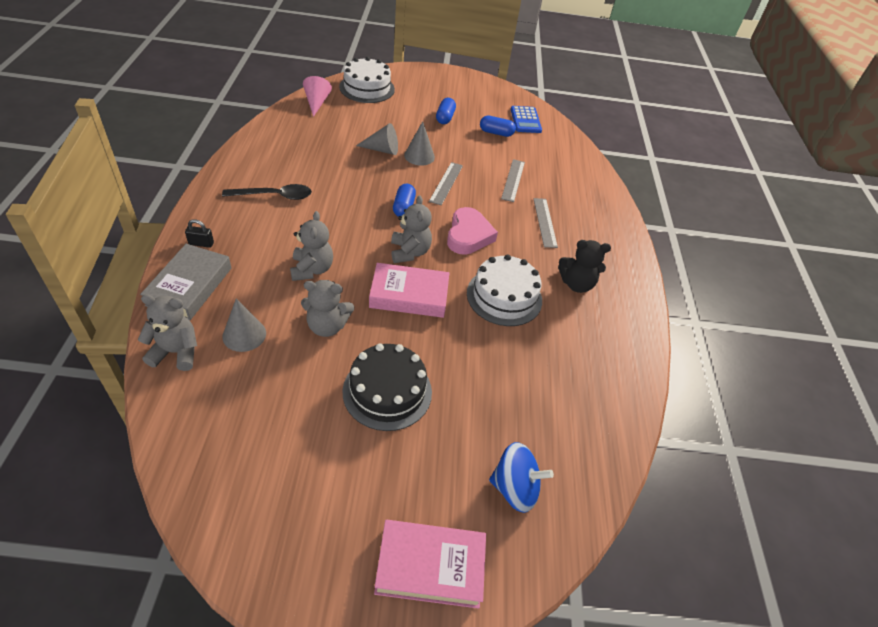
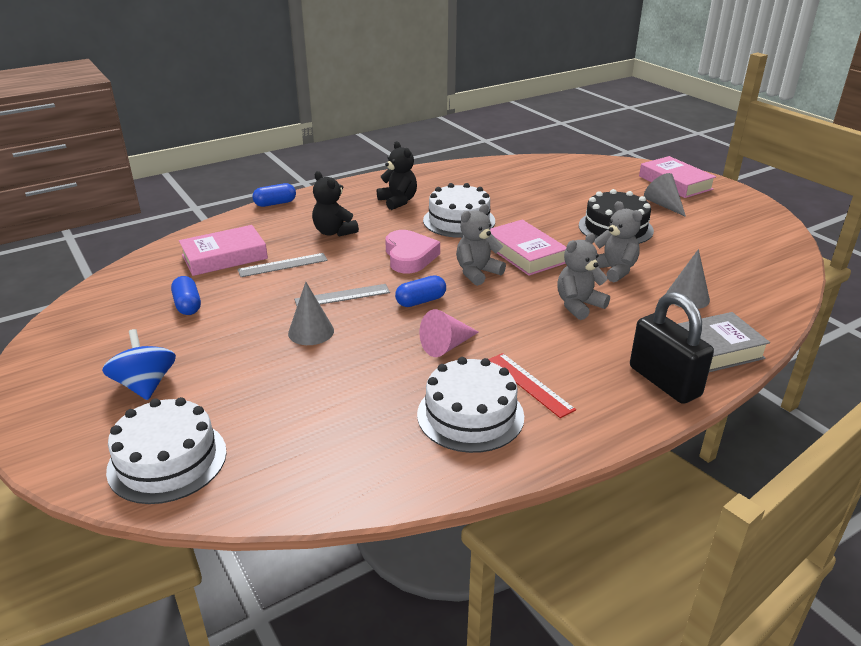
camera: 120 degrees left, 15 degrees down
(176, 352) = (755, 315): grey teddy bear -> none
(201, 243) = (664, 381): black padlock -> black padlock, size x2.42
(274, 196) = (530, 384): black spoon -> red ruler
(282, 164) = (470, 415): none -> white cake
(316, 103) = (278, 483): pink cone -> pink cone (446, 346)
(382, 150) = (332, 361): grey cone -> grey cone (663, 205)
(445, 118) = (189, 352): blue capsule -> blue capsule (275, 203)
(468, 235) = (409, 256): pink heart -> pink heart turned 105 degrees clockwise
(515, 488) = (596, 177): blue spinning top -> blue spinning top (145, 385)
(525, 120) = (128, 298): blue calculator -> none
(545, 222) = (334, 232): grey ruler -> black teddy bear
(548, 165) = (224, 257): none -> pink book

